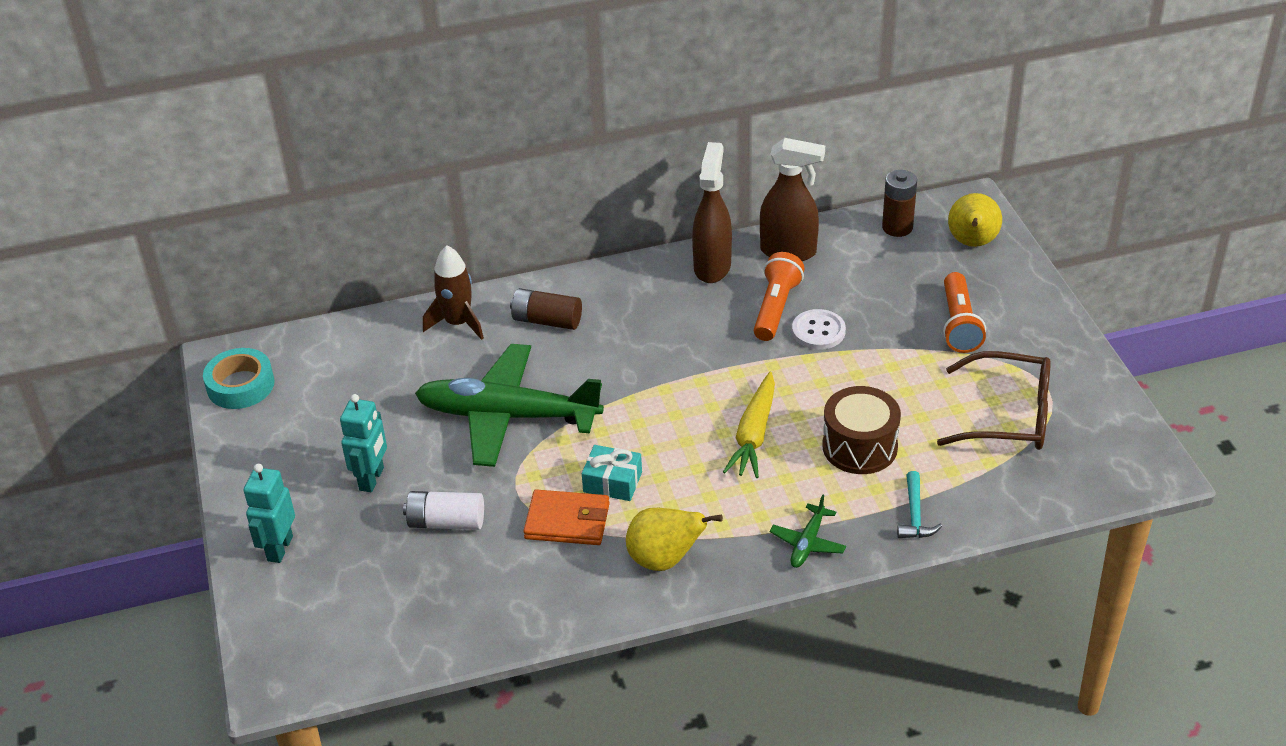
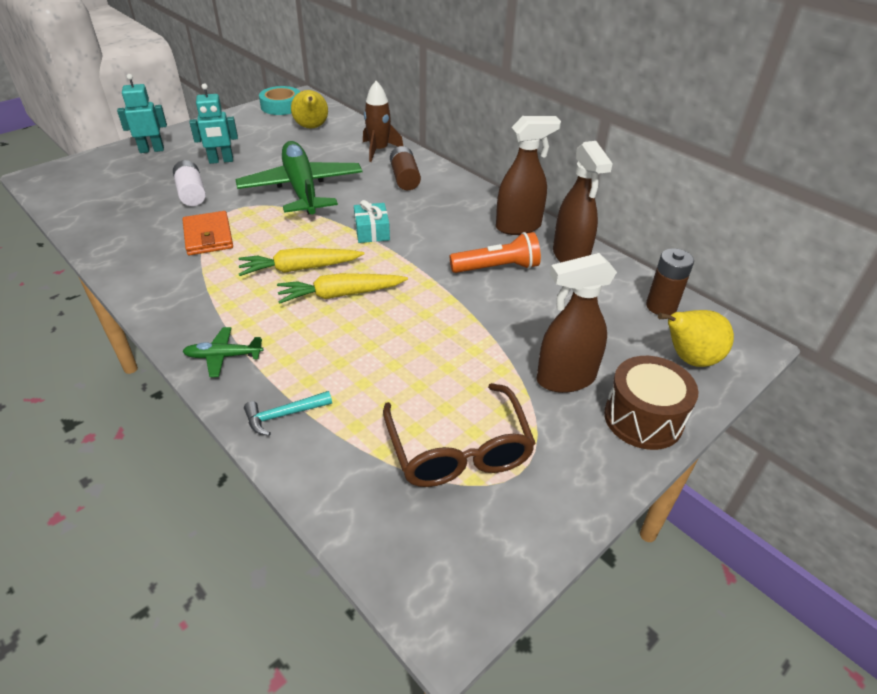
camera: 60 degrees right, 0 degrees up
(612, 482) = (256, 244): turquoise gift -> turquoise gift (372, 231)
(665, 560) = (181, 288): yellow pear -> yellow pear (312, 127)
(686, 455) = (300, 269): none -> yellow carrot
(818, 331) = (487, 296): white button -> none
(859, 447) = (357, 357): brown drum -> brown drum (643, 418)
(958, 324) = (565, 379): orange flashlight -> brown spray bottle

